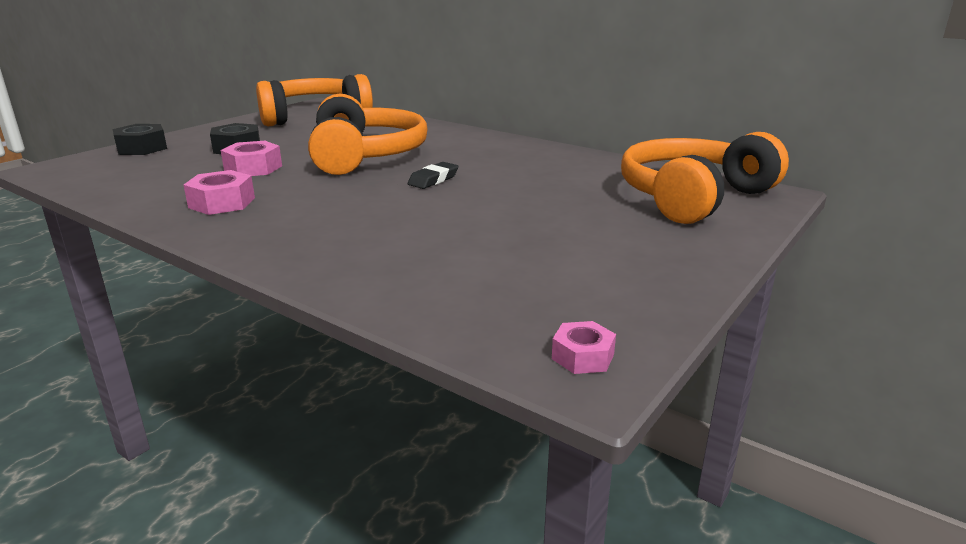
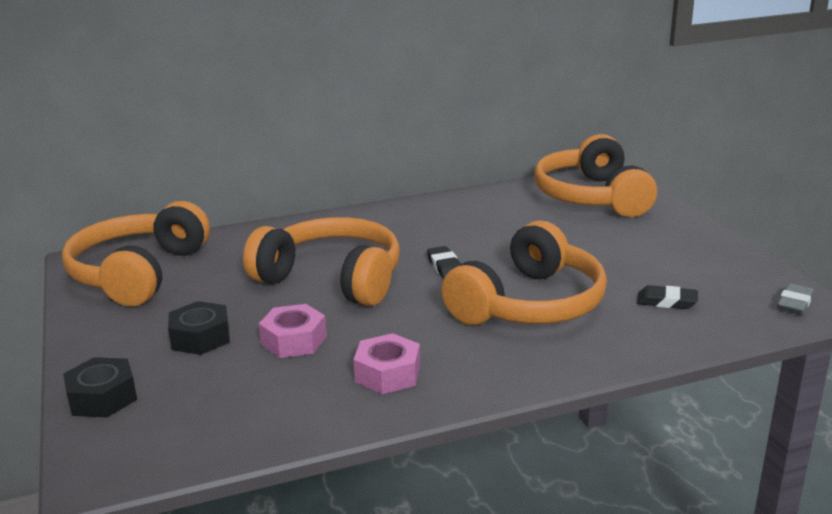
camera: 55 degrees left, 0 degrees up
(398, 221) = (529, 304): none -> orange headphones
(482, 278) = (666, 302): none -> black eraser
(582, 356) = (794, 304): pink nut -> grey eraser

